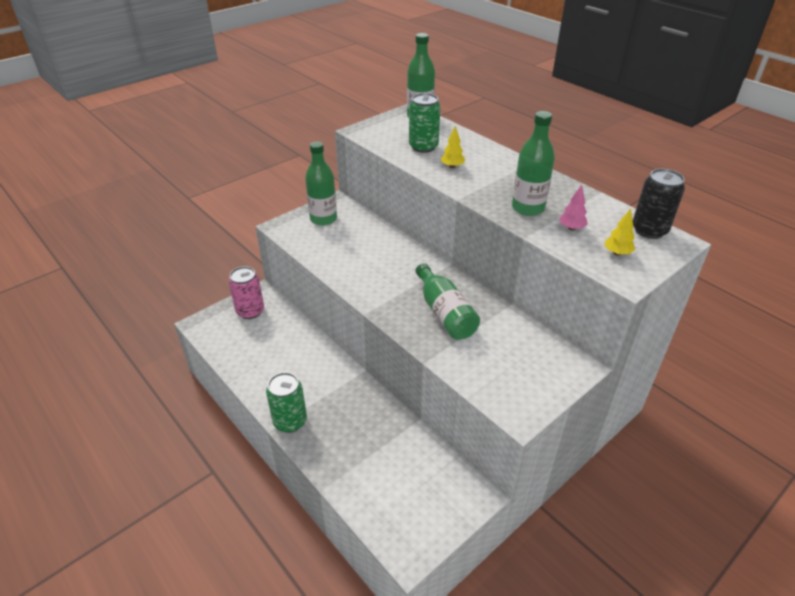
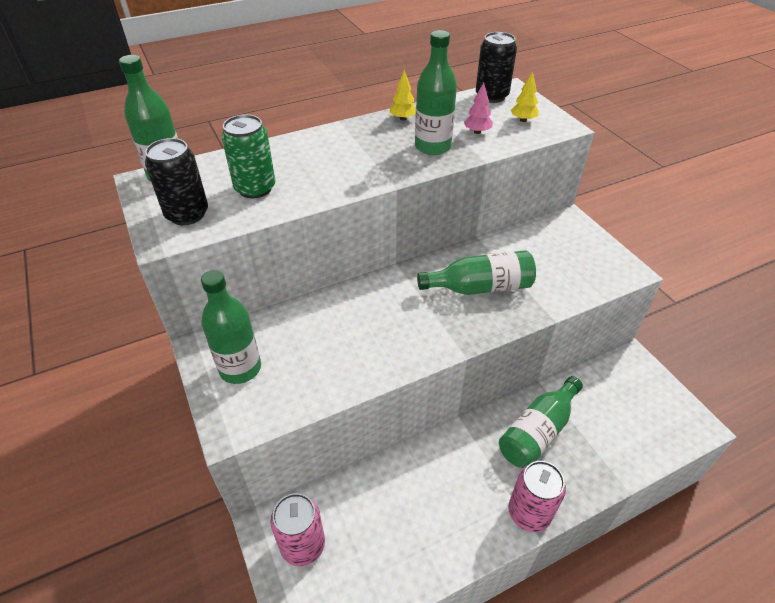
camera: 75 degrees left, 5 degrees up
(290, 421) = (529, 513): green can -> pink can
(364, 422) = (537, 432): none -> green bottle
(384, 132) = (187, 214): none -> black can
(452, 166) = (319, 176): yellow tree -> yellow tree (403, 118)

